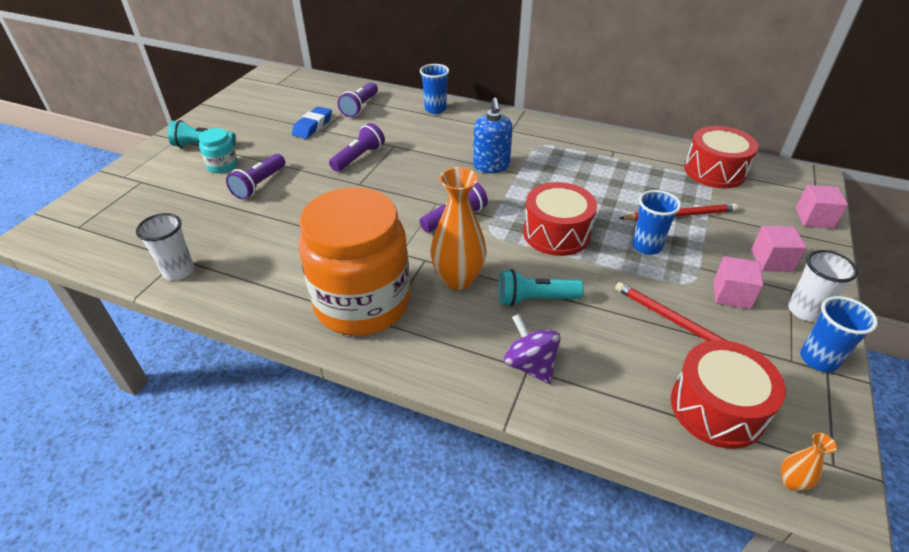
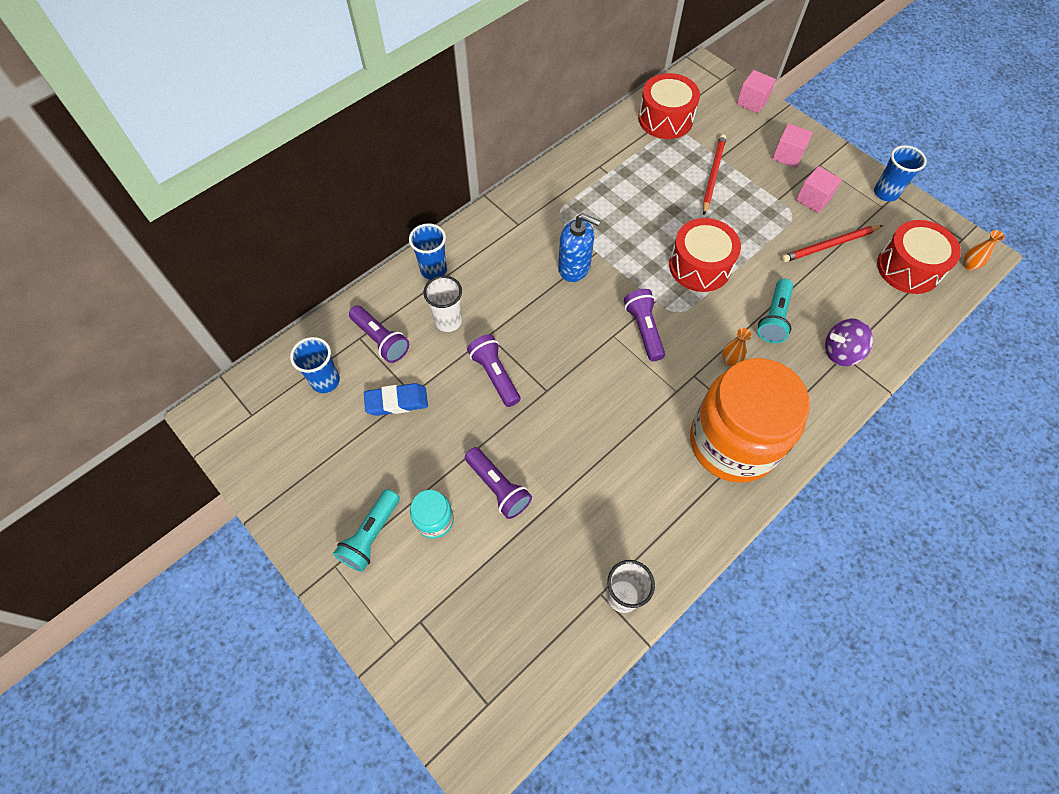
camera: 65 degrees left, 20 degrees up
(313, 126) = (397, 402): blue eraser -> blue eraser turned 60 degrees counterclockwise
(458, 279) = (730, 360): orange vase -> orange vase, size x0.46
(646, 246) = (741, 217): blue cup -> blue cup (325, 381)
(804, 310) = (842, 171): white cup -> white cup (448, 321)

